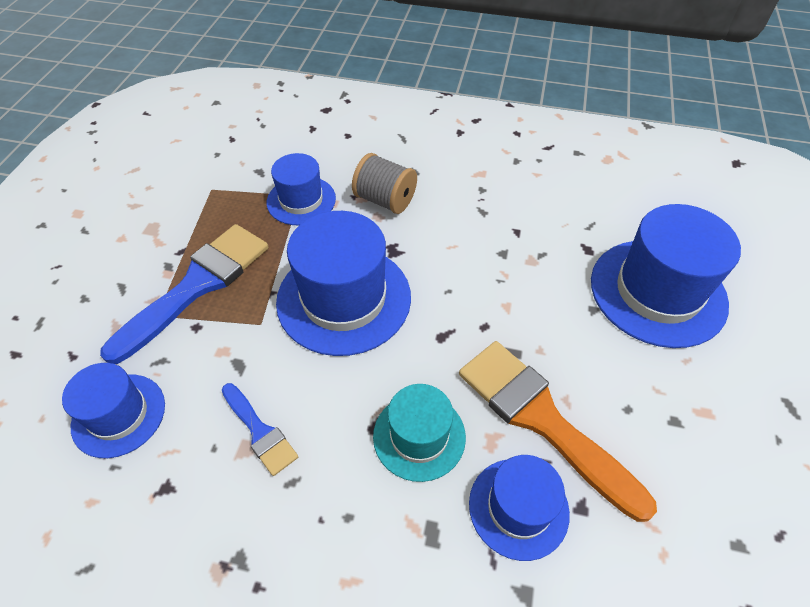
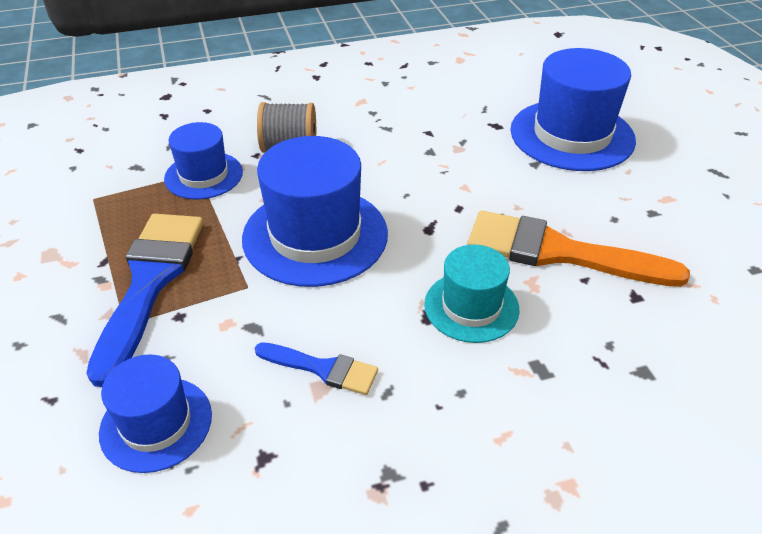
camera: 30 degrees left, 10 degrees down
(518, 508) = (591, 318): blue hat -> none

